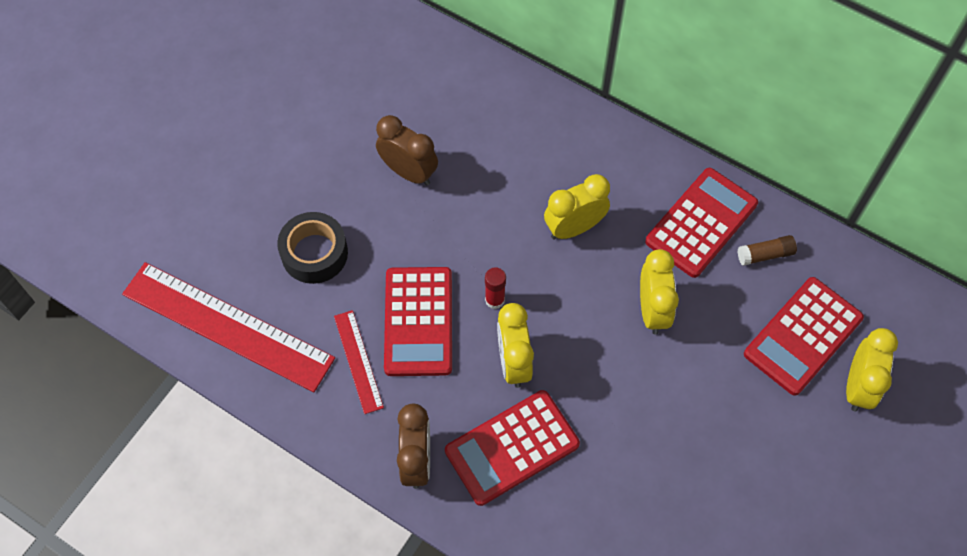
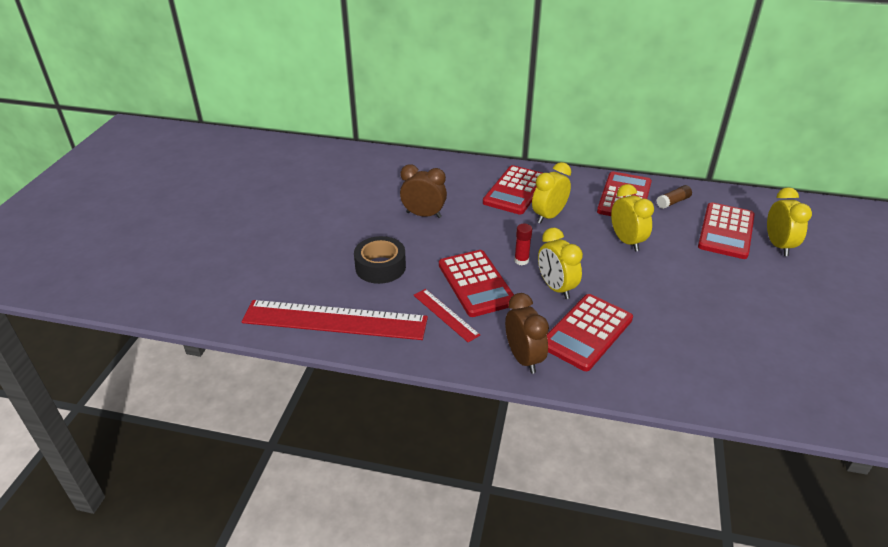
camera: 20 degrees left, 25 degrees down
(555, 161) = (515, 191): none -> red calculator

